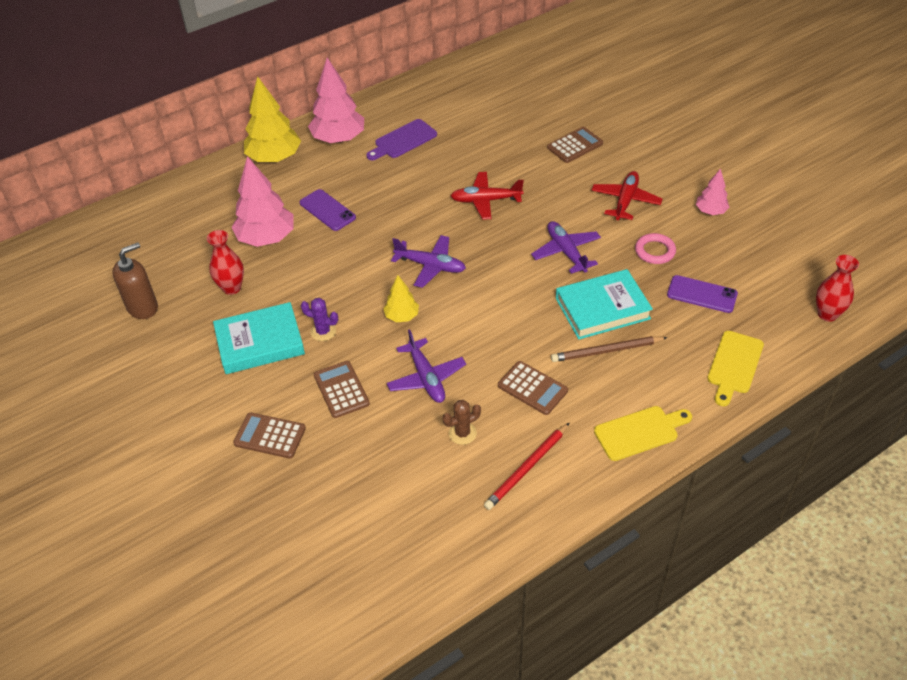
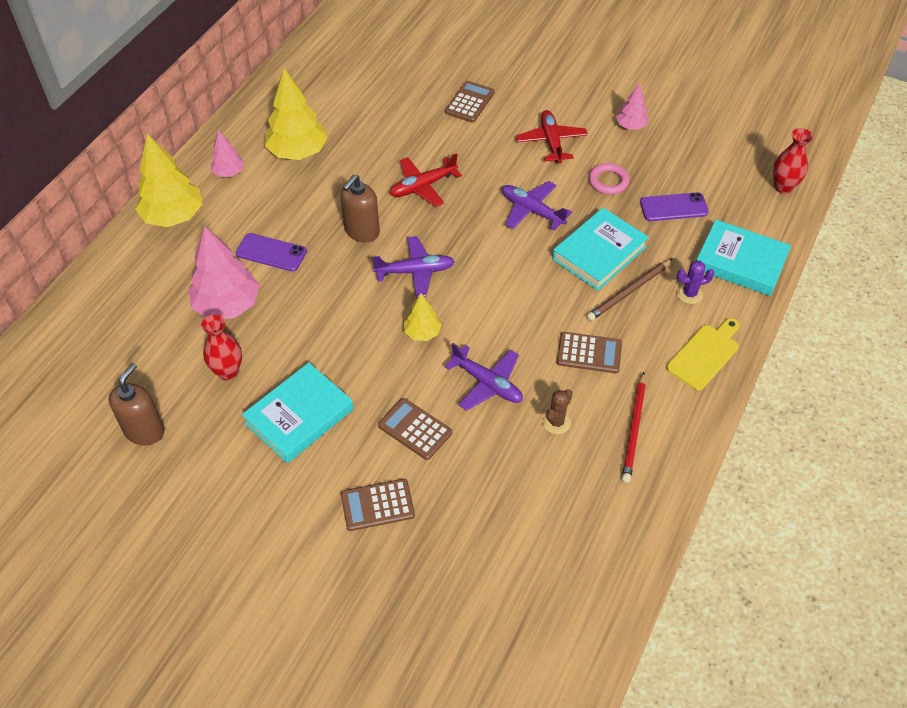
camera: 30 degrees left, 5 degrees up
(323, 331) = (356, 379): purple cactus -> purple cactus (689, 294)
(338, 139) = (229, 172): pink tree -> pink tree, size x0.53
(403, 140) = (298, 152): purple cutting board -> yellow tree
(410, 219) = (362, 231): none -> brown soap dispenser
(734, 365) = (740, 262): yellow cutting board -> turquoise book

